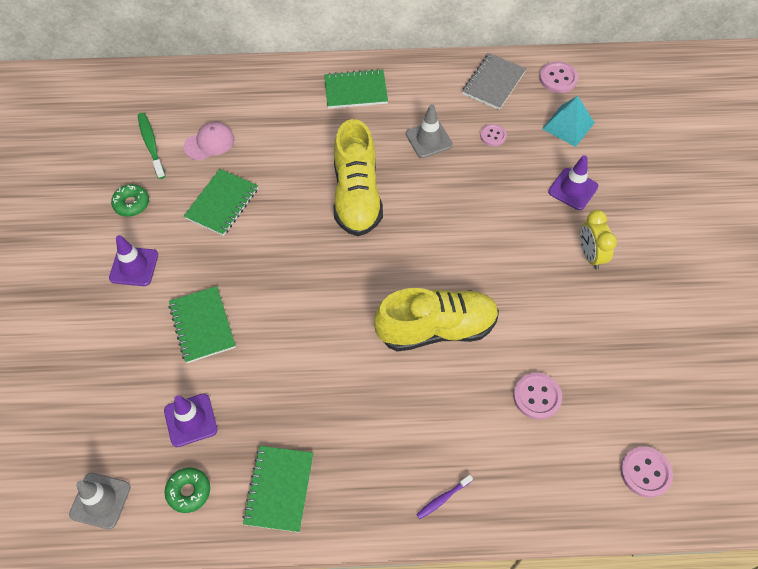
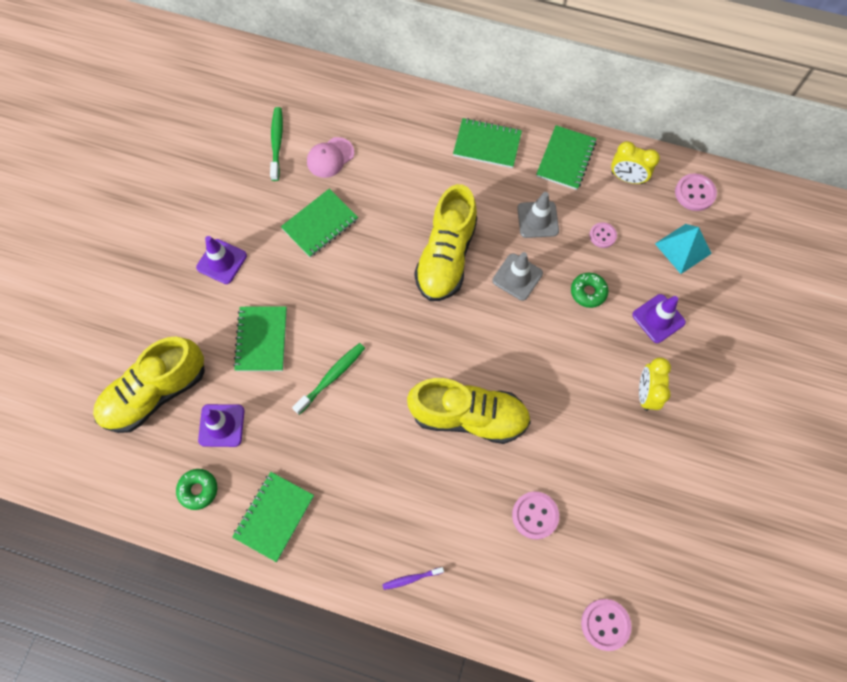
camera: 20 degrees right, 10 degrees up
(100, 500) = (124, 470): grey traffic cone -> grey traffic cone (517, 277)
(108, 412) = (156, 392): none -> yellow shoe
(131, 204) = (240, 198): green donut -> green donut (588, 292)
(209, 143) = (330, 157): pink cap -> pink cap turned 150 degrees clockwise
(287, 337) = (332, 377): none -> green toothbrush
(432, 83) = (565, 159): none -> green notebook
(493, 83) = (627, 178): grey notebook -> yellow clock

